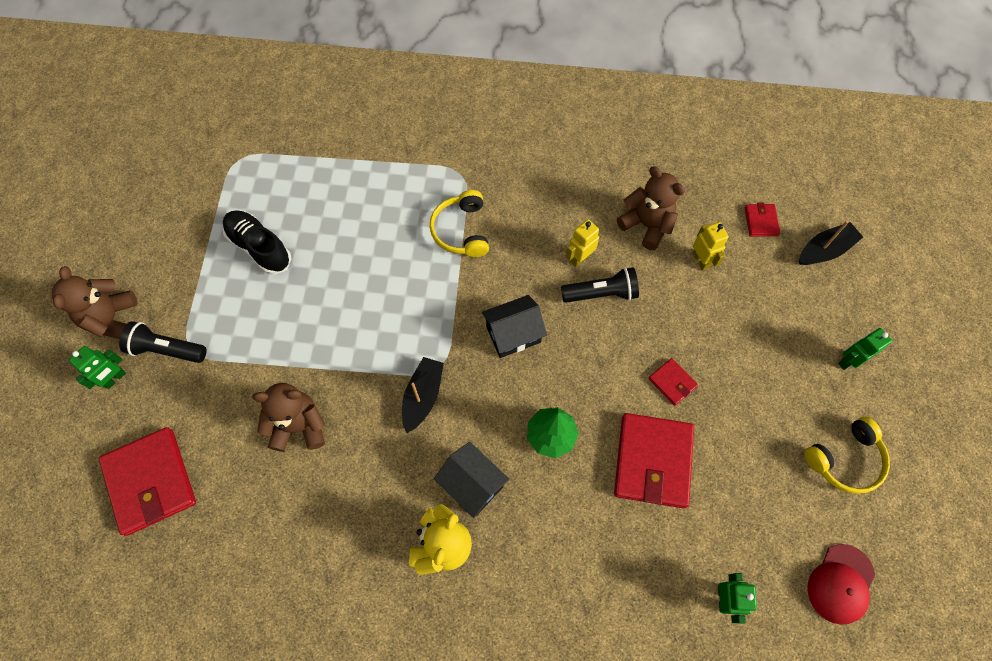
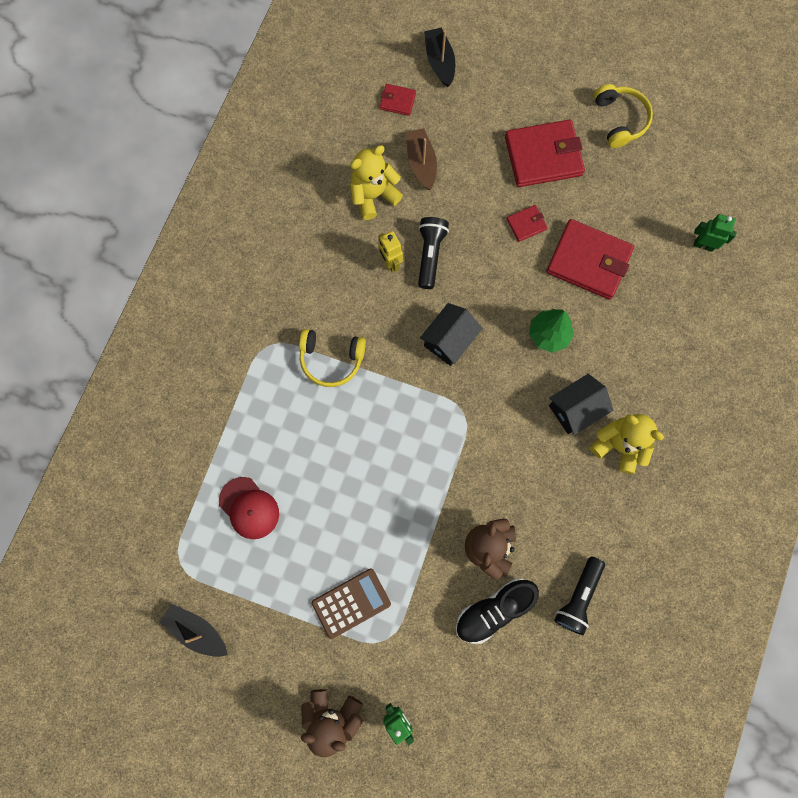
camera: 75 degrees left, 10 degrees up
(150, 481) = (508, 691): red wallet -> red wallet (543, 156)
(167, 349) = (380, 663): black flashlight -> black flashlight (578, 597)
(222, 308) = (351, 603): none -> brown calculator
(259, 247) = (293, 557): black shoe -> black shoe (494, 610)
(423, 396) = (488, 432): black boat -> black boat (197, 630)
(513, 334) = (449, 340): black house -> black house turned 45 degrees clockwise
(646, 225) = (373, 195): brown teddy bear -> yellow teddy bear
(701, 260) = (421, 163): yellow robot -> brown boat
(840, 584) = (709, 160): red cap -> red cap (249, 508)
(848, 360) = (541, 84): green robot -> none

